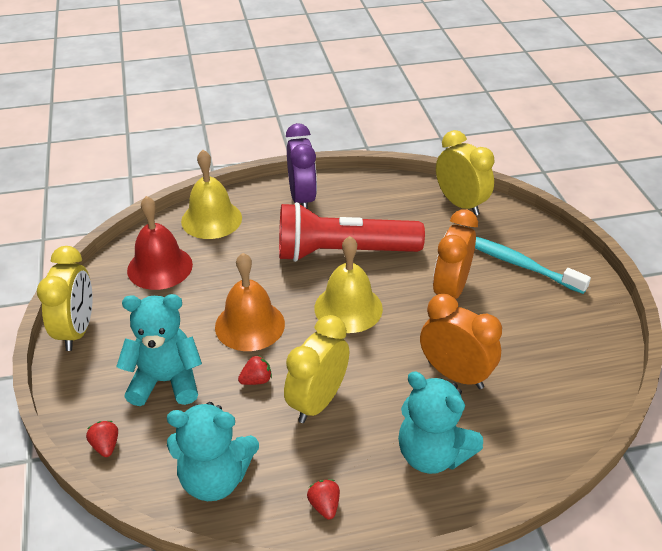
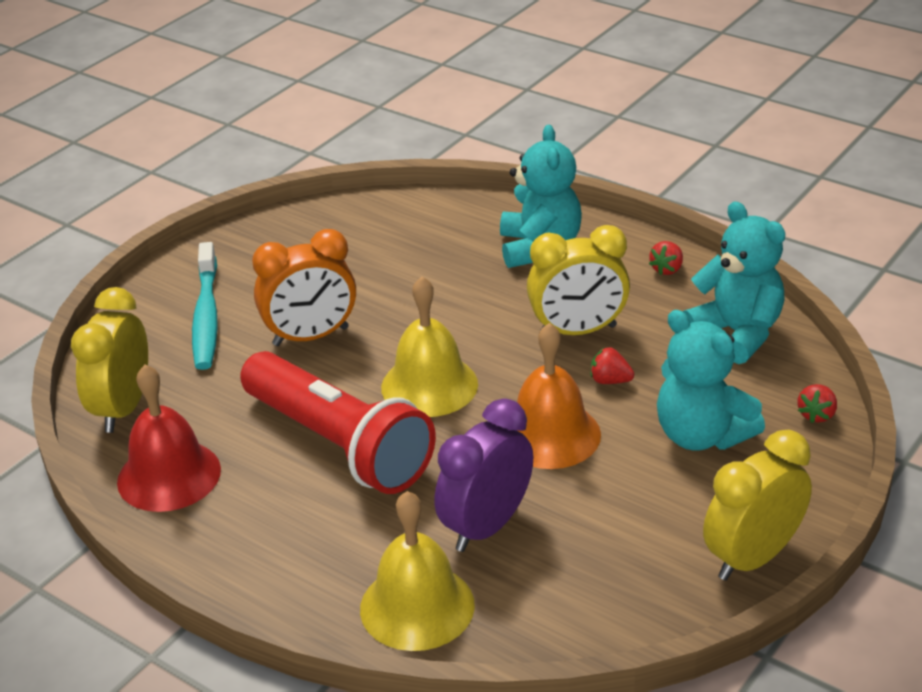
camera: 130 degrees left, 5 degrees down
(160, 267) = (567, 578): red bell -> red bell (169, 475)
(302, 199) = (265, 550): purple clock -> purple clock (486, 527)
(455, 374) = (432, 279): orange clock -> none

